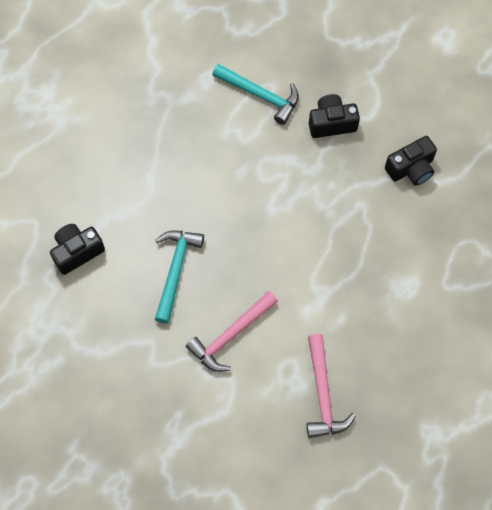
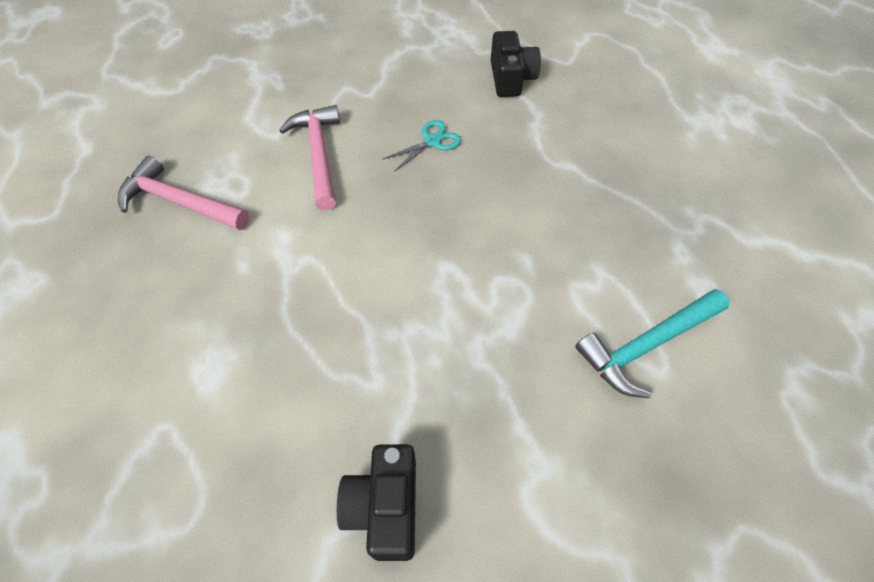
camera: 120 degrees right, 10 degrees down
(175, 270) = (432, 141): turquoise hammer -> turquoise scissors
(331, 123) = (545, 424): black camera -> none

